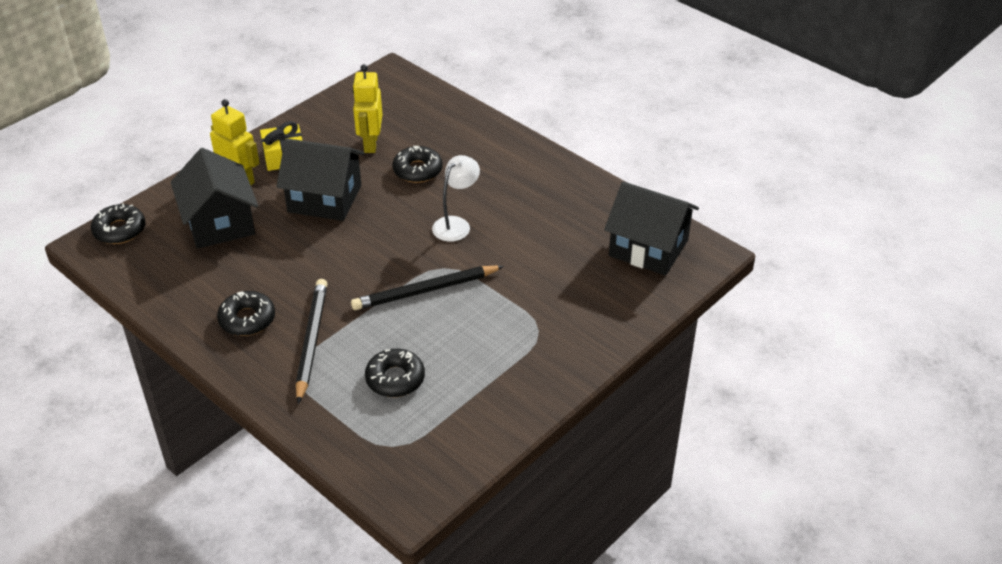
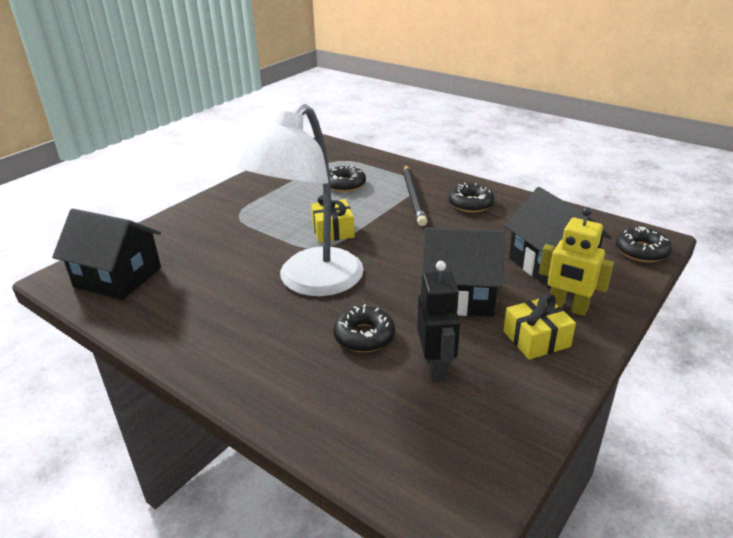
camera: 175 degrees right, 10 degrees down
(370, 144) = (436, 367): yellow robot -> black robot
(425, 291) = (333, 230): black pencil -> yellow gift
(456, 224) = (311, 282): white lamp -> white lamp, size x2.16

